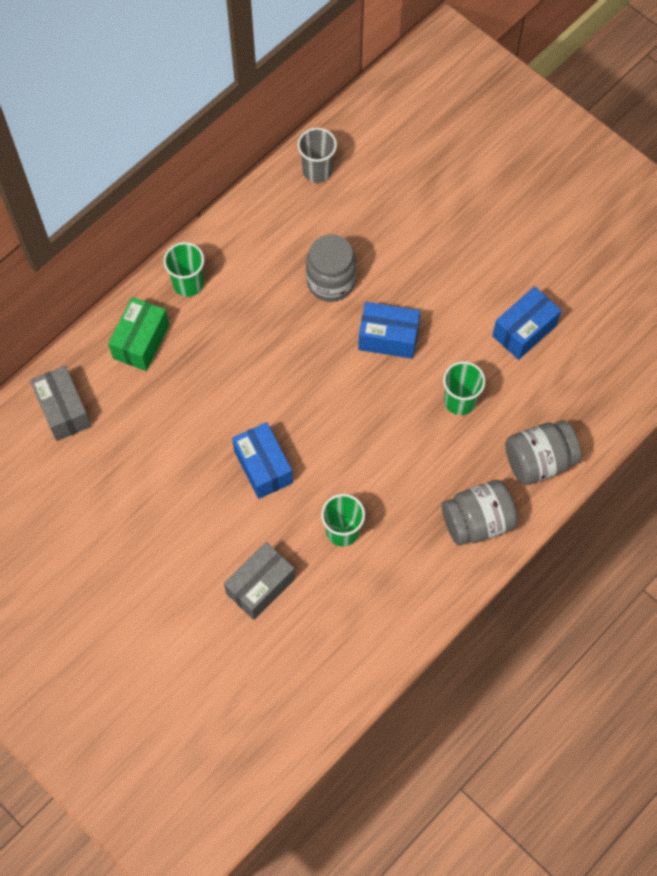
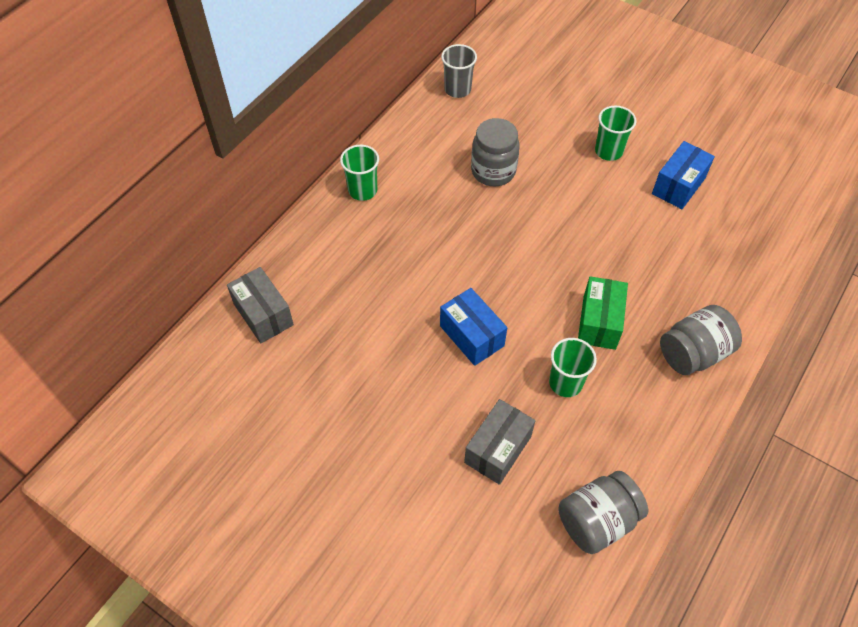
camera: 10 degrees left, 10 degrees down
(141, 341) = (328, 244): green box -> green box (599, 322)
(388, 338) = (558, 208): blue box -> none
(459, 401) = (640, 250): green cup -> green cup (608, 151)
(538, 461) = (731, 290): grey jar -> grey jar (597, 521)

